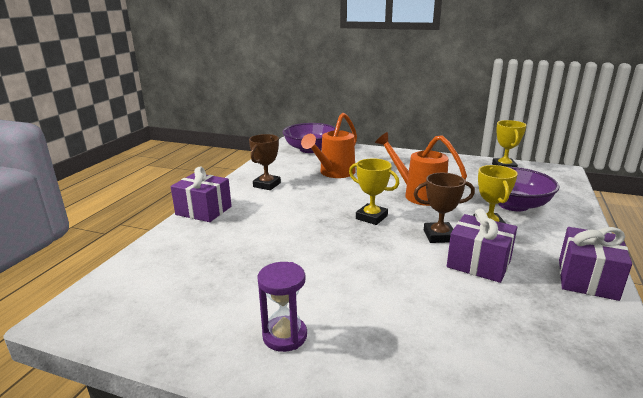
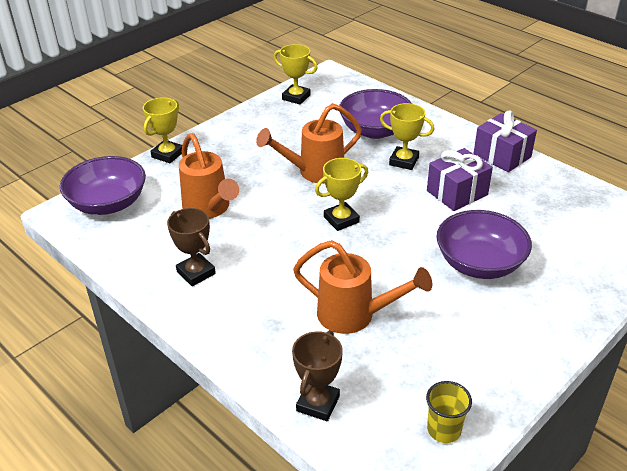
camera: 65 degrees left, 15 degrees up
(135, 321) = (444, 430): none -> yellow cup
(204, 210) = (229, 345): purple gift -> none
(259, 248) = (355, 315): none -> orange watering can
(285, 336) = (505, 331): purple hourglass -> none
(375, 150) = (167, 154): none -> yellow trophy
(379, 299) = (479, 263): none -> purple bowl
(439, 236) = (403, 194): brown trophy -> brown trophy (318, 403)

